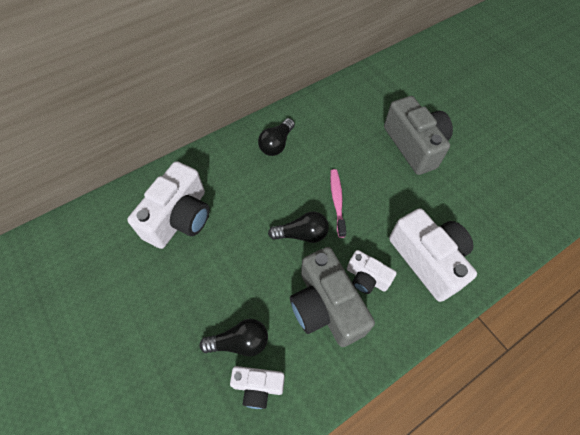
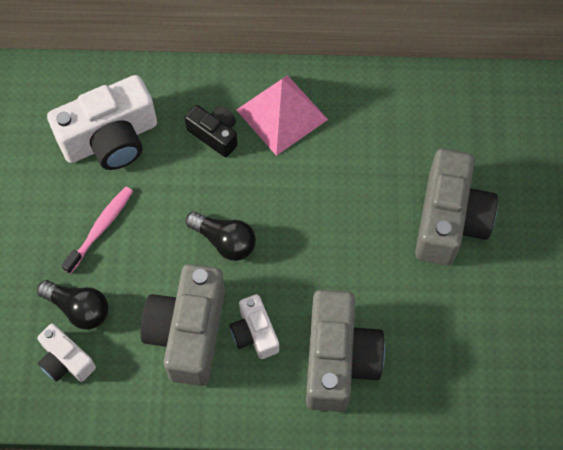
camera: 35 degrees right, 5 degrees up
(245, 177) = (215, 135): none -> black camera
(276, 144) = (282, 114): black light bulb -> pink pyramid
(337, 201) = (294, 229): pink toothbrush -> pink toothbrush (100, 228)
(428, 260) = (338, 359): white camera -> grey camera

